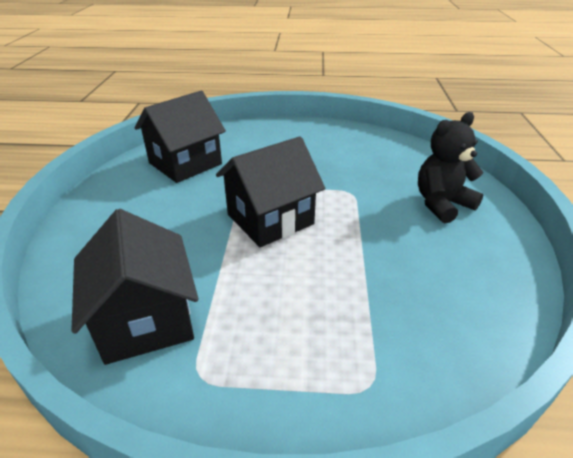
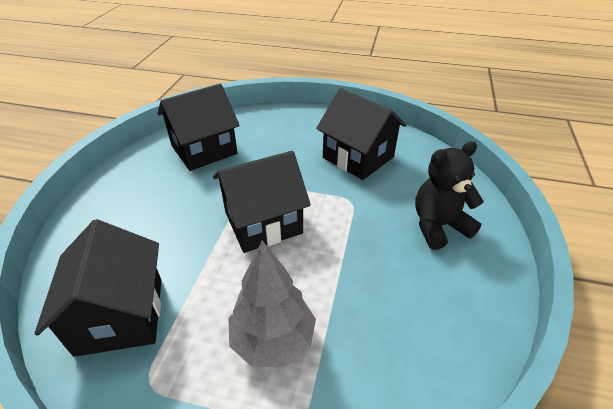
camera: 10 degrees right, 5 degrees up
(318, 318) = (273, 340): none -> grey tree
(344, 156) = (358, 157): none -> black house

